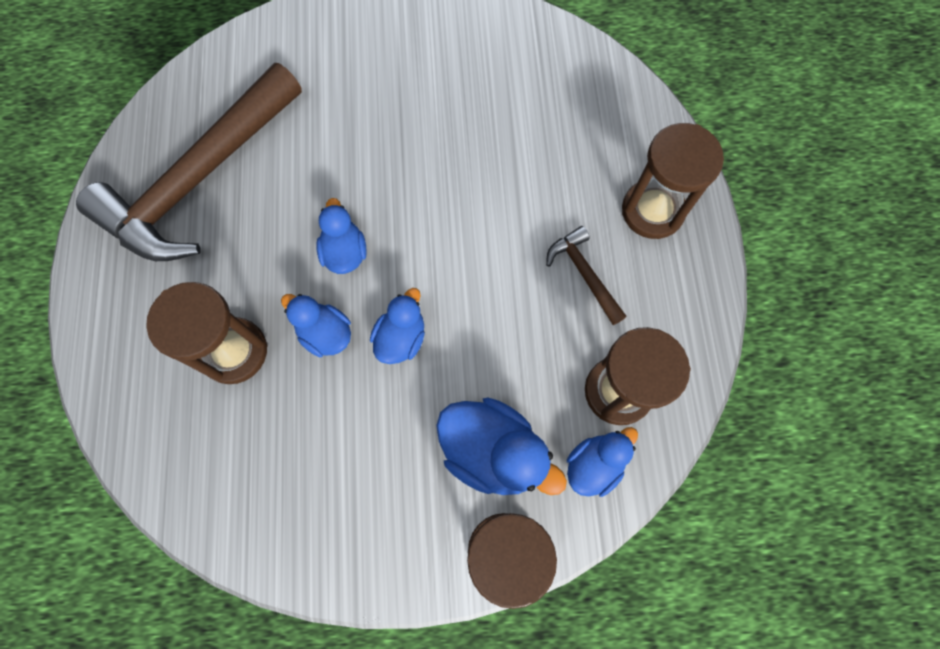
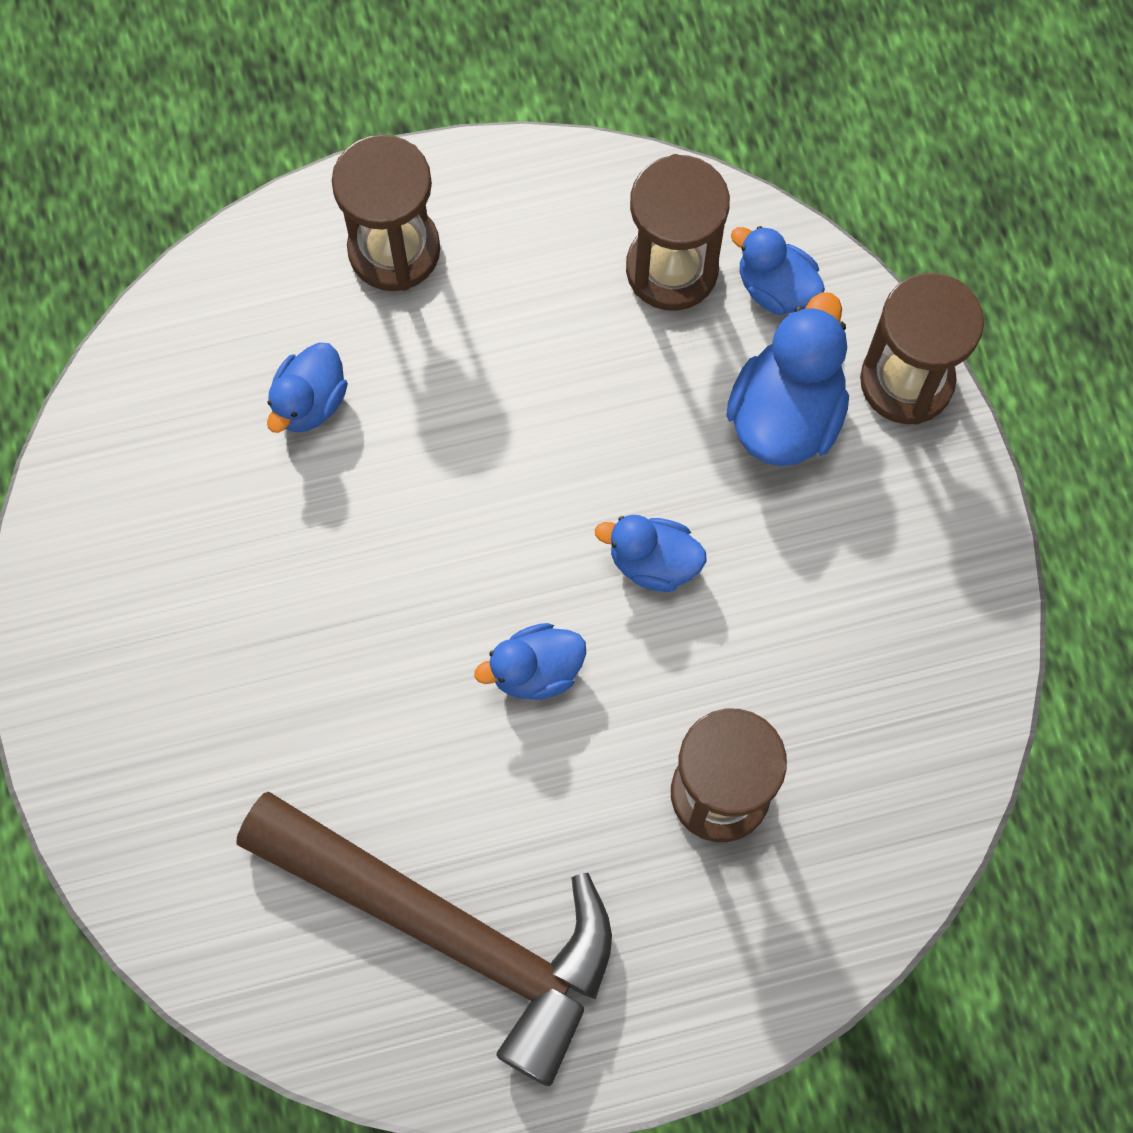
camera: 100 degrees left, 0 degrees up
(325, 334) = (667, 669): blue duck -> blue duck (309, 402)
(584, 274) = (510, 331): brown hammer -> none

